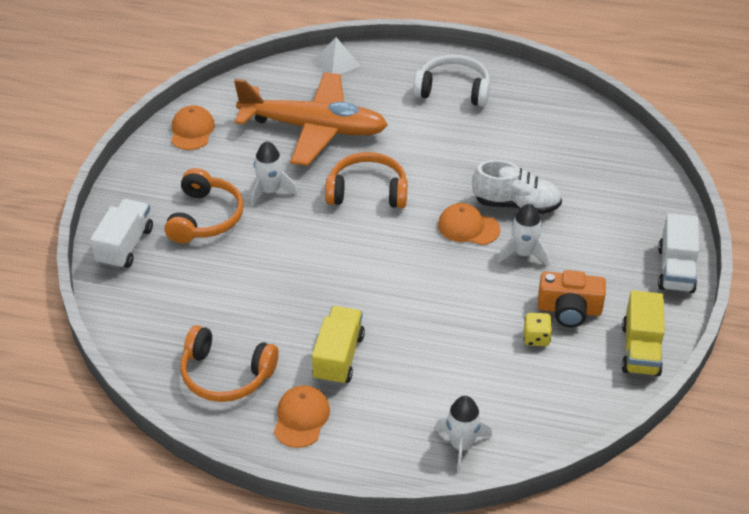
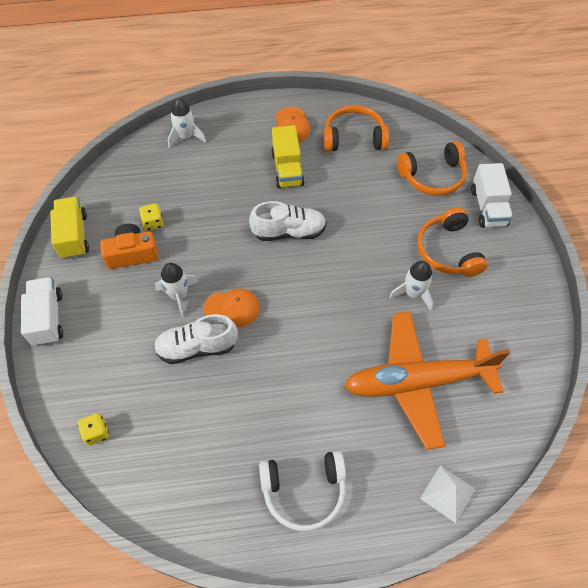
camera: 160 degrees right, 15 degrees up
(192, 130) = (524, 340): orange cap -> none
(367, 191) = (332, 320): orange headphones -> orange headphones (433, 176)
(372, 283) = (289, 232): none -> white shoe
(629, 167) = (96, 432): none -> yellow dice

